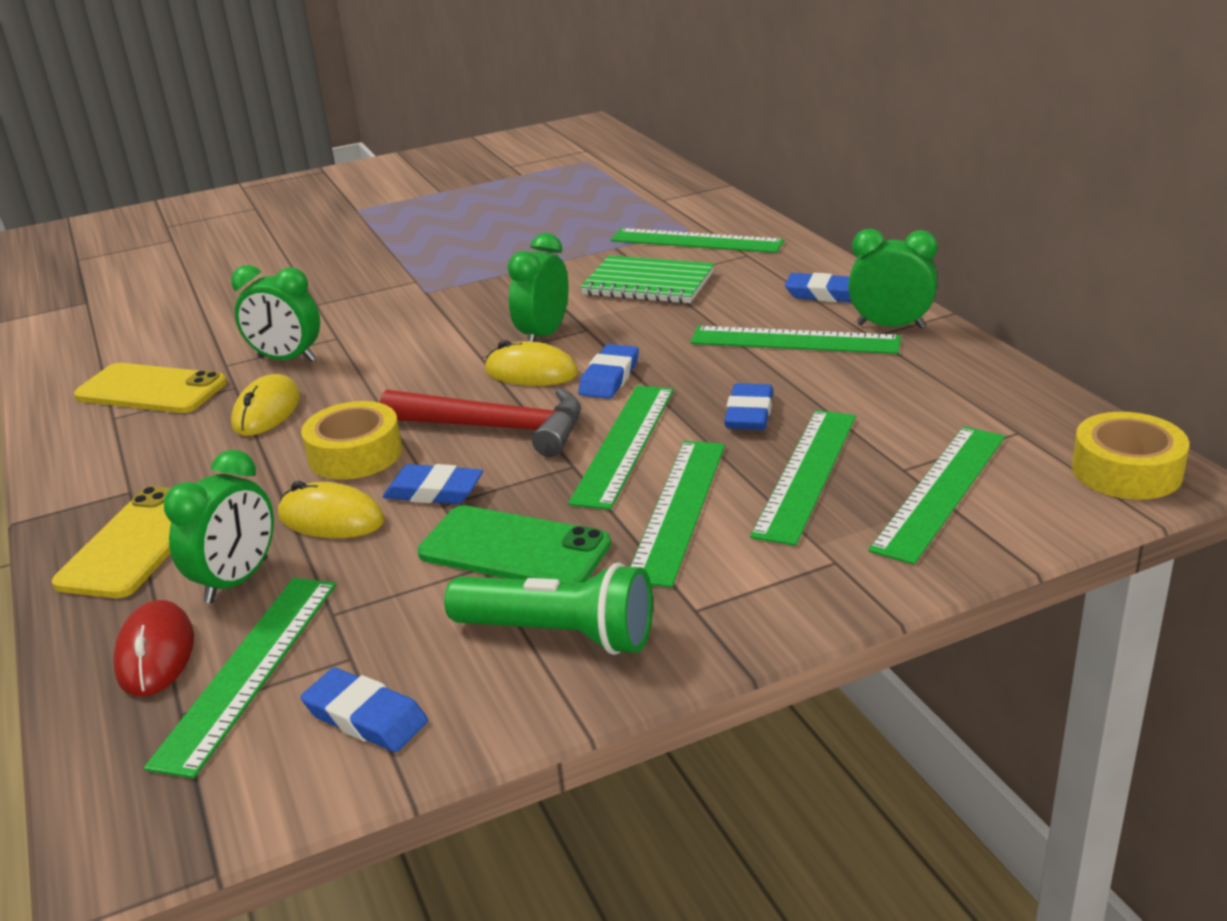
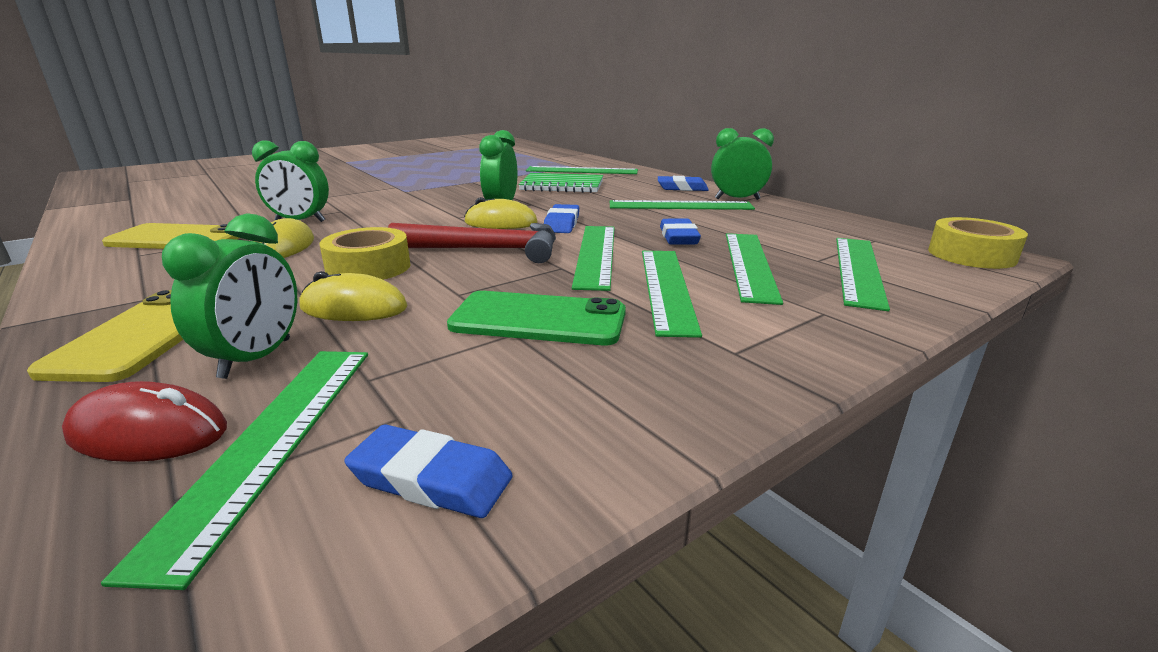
camera: 15 degrees left, 5 degrees down
(156, 654) = (148, 432): red mouse -> red mouse turned 60 degrees counterclockwise
(434, 491) = (447, 286): blue eraser -> none
(559, 635) = (619, 380): green flashlight -> none

